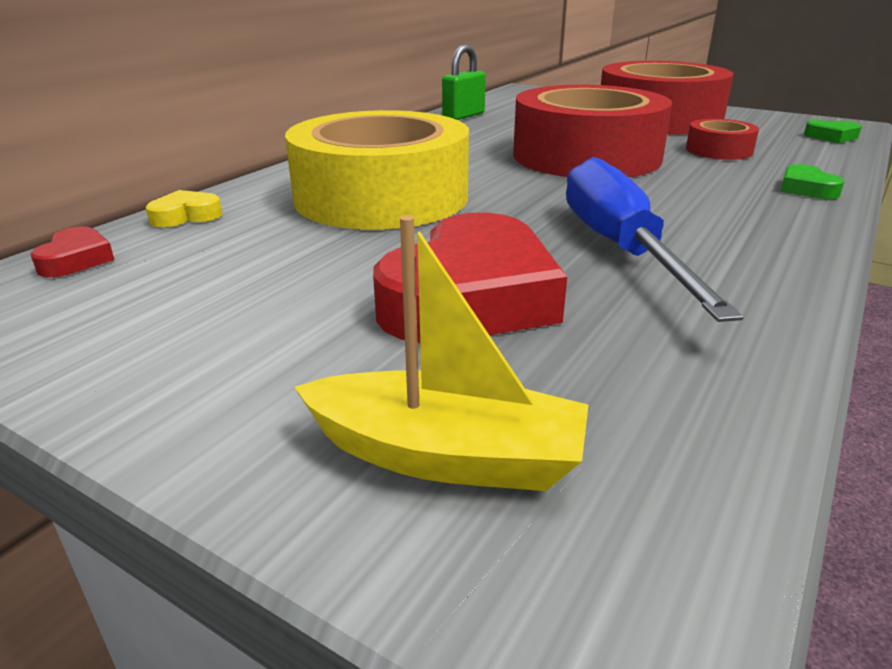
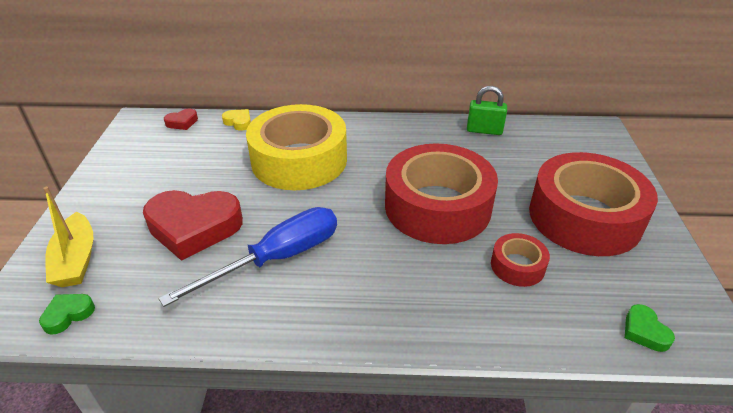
camera: 60 degrees right, 10 degrees up
(806, 189) = (452, 325): green heart -> green heart (68, 315)

